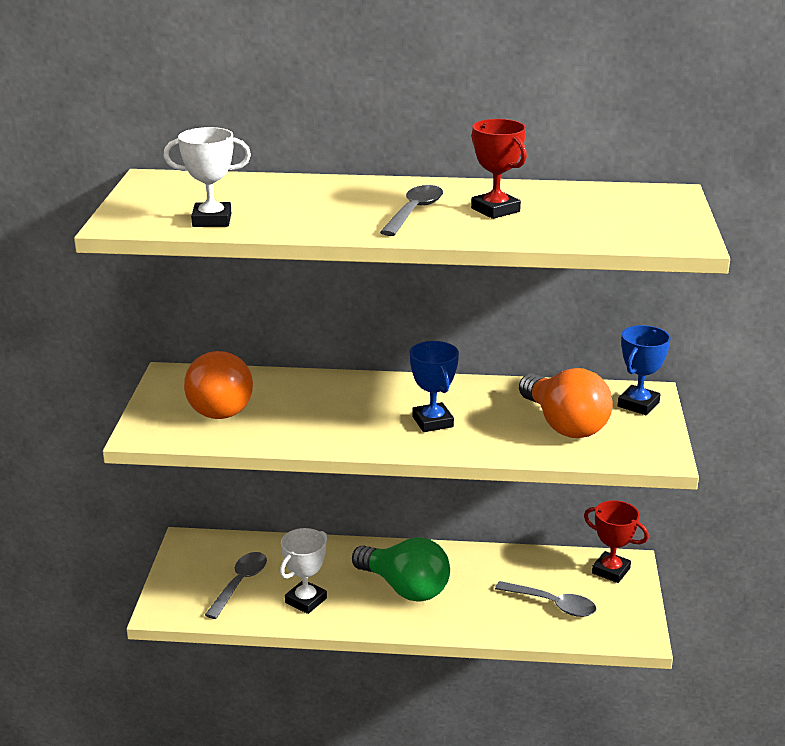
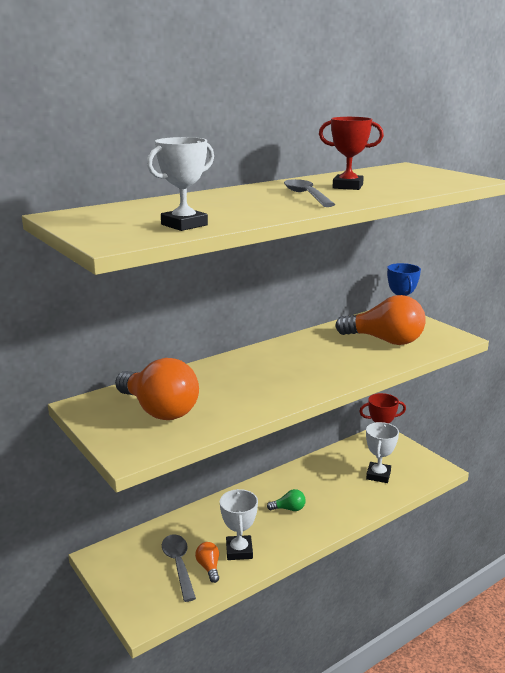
camera: 40 degrees left, 5 degrees down
(261, 600) = (209, 567): none -> orange light bulb
(405, 588) = (289, 509): green light bulb -> green light bulb, size x0.44
(432, 422) = (315, 366): blue trophy -> none
(552, 604) = (378, 475): grey spoon -> white trophy

